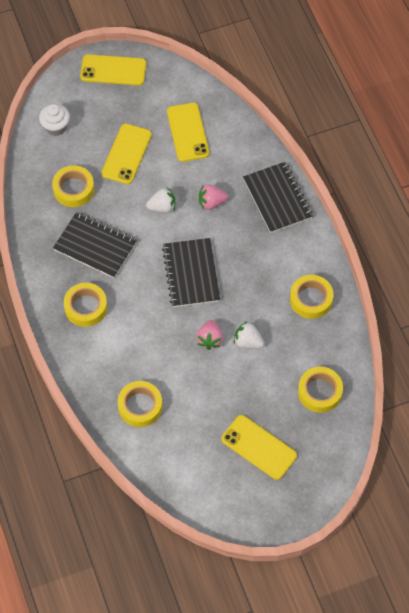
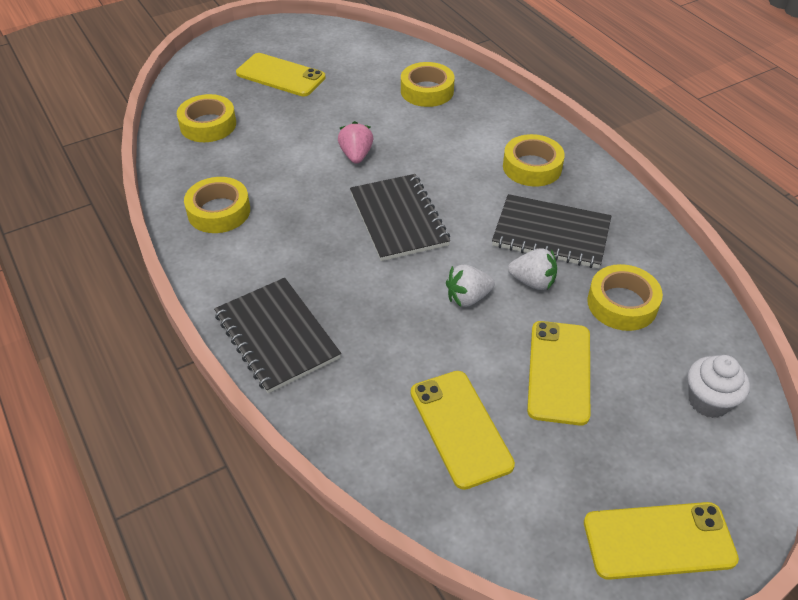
camera: 170 degrees right, 15 degrees down
(211, 202) = (388, 315): pink strawberry -> none
(248, 342) = (305, 158): white strawberry -> white strawberry (532, 282)

